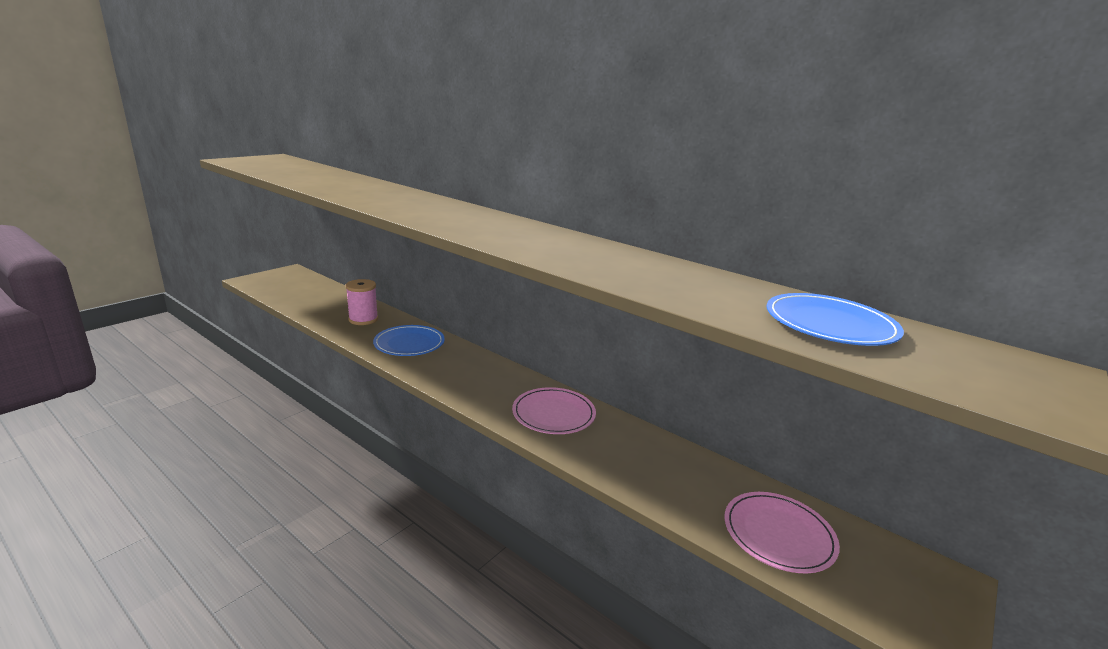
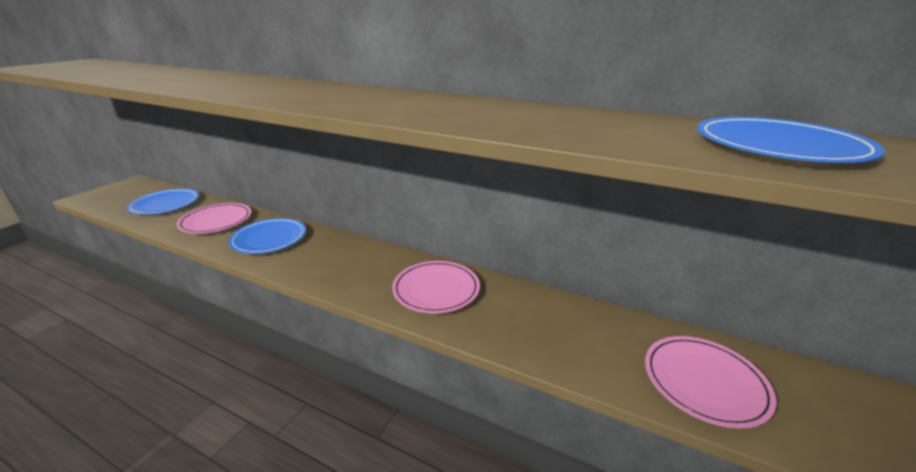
camera: 10 degrees left, 5 degrees up
(319, 297) = (165, 204): none -> blue plate
(363, 319) = (216, 221): pink spool -> pink plate

